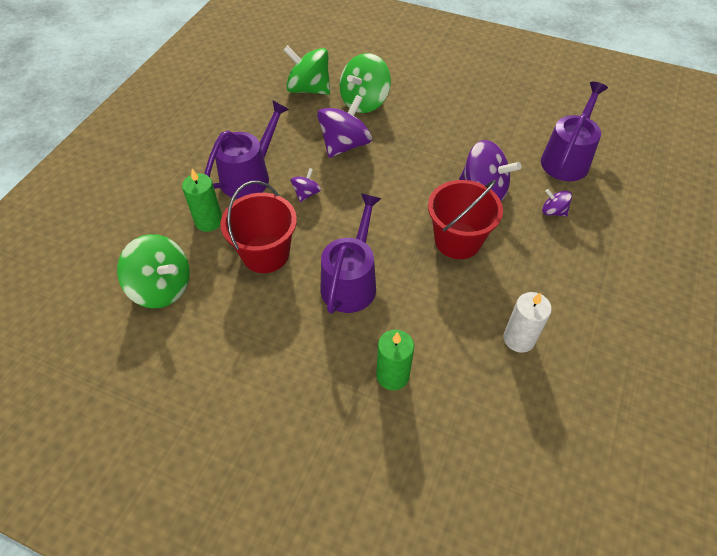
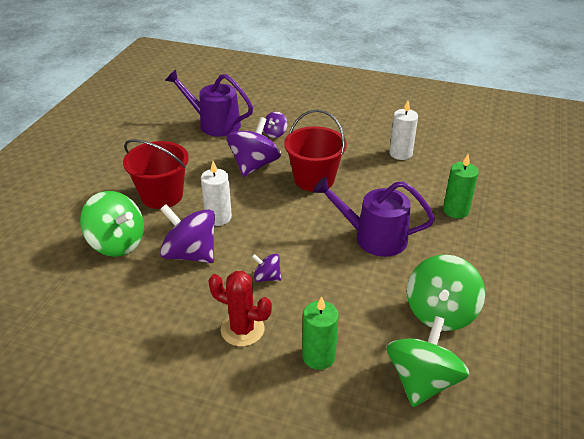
camera: 95 degrees left, 15 degrees down
(250, 176) = (242, 329): purple watering can -> red cactus
(265, 254) = (355, 299): red bucket -> red bucket (162, 196)
(308, 89) = (82, 293): green spinning top -> green spinning top (440, 312)
(394, 162) = (218, 217): none -> white candle

